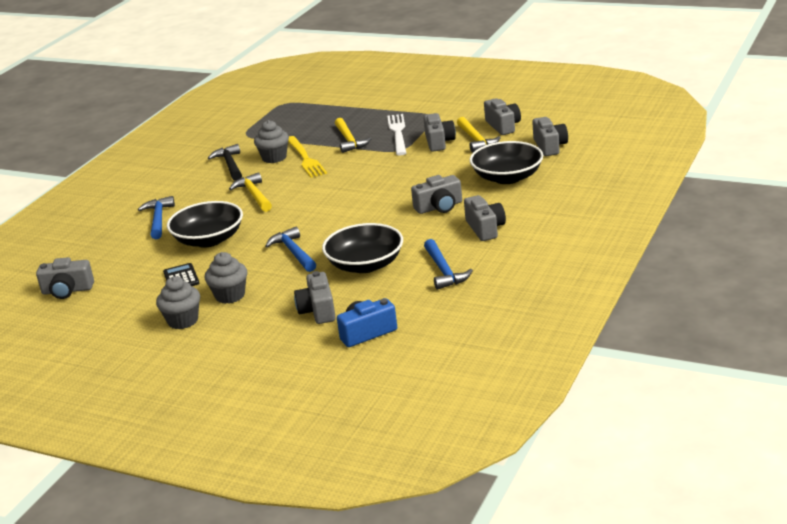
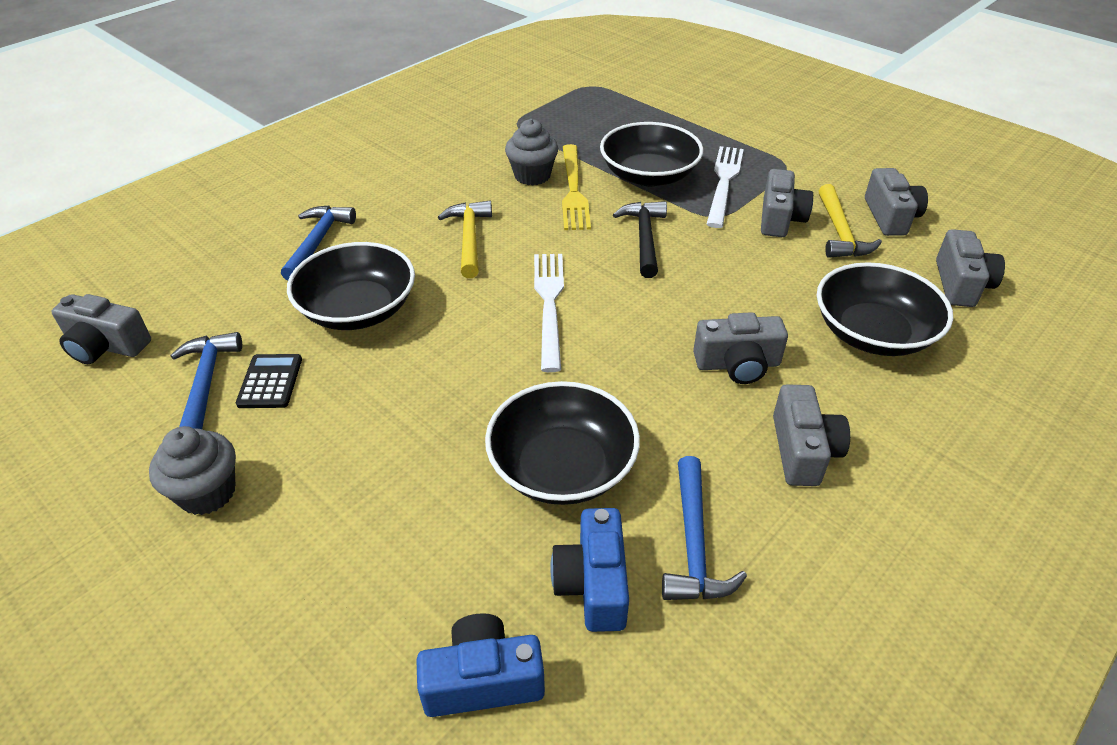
camera: 15 degrees right, 15 degrees up
(230, 165) = (468, 170): black hammer -> black hammer (644, 238)
(230, 296) = (313, 457): grey cupcake -> none
(294, 252) = (463, 388): blue hammer -> blue hammer (206, 383)
(318, 310) = (429, 564): grey camera -> none
(321, 210) = (549, 304): none -> white fork
(349, 140) = (649, 175): yellow hammer -> black bowl
(402, 295) = (593, 583): none -> blue camera

